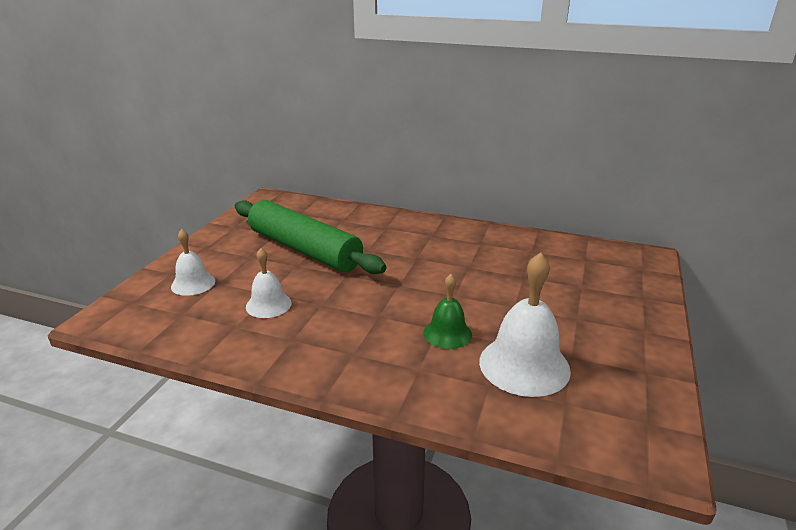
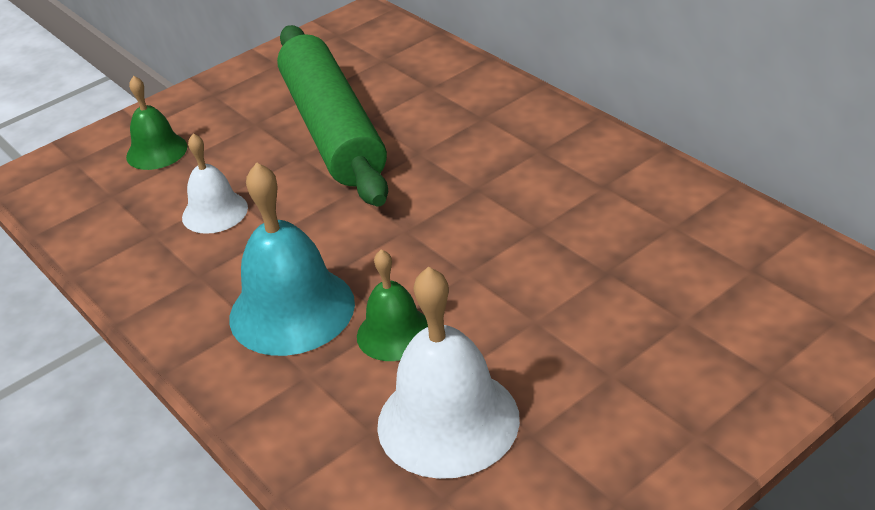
camera: 35 degrees right, 10 degrees up
(193, 283) = (156, 151): white bell -> green bell
(373, 340) = (292, 310): none -> turquoise bell

